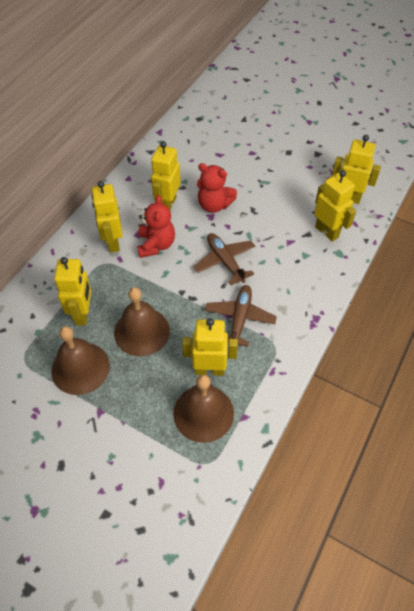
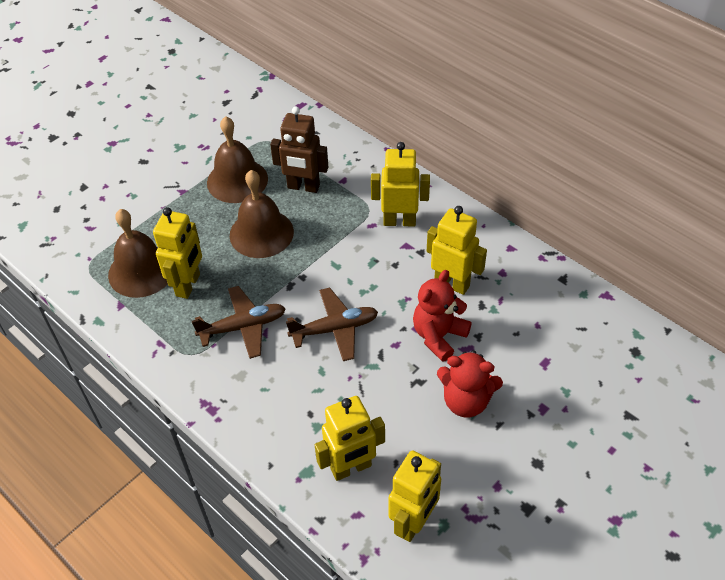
camera: 105 degrees right, 5 degrees down
(83, 314) = (303, 187): yellow robot -> brown robot
(156, 245) = (383, 262): red teddy bear -> red teddy bear (466, 401)
(240, 318) = (243, 327): brown plane -> brown plane turned 45 degrees counterclockwise

